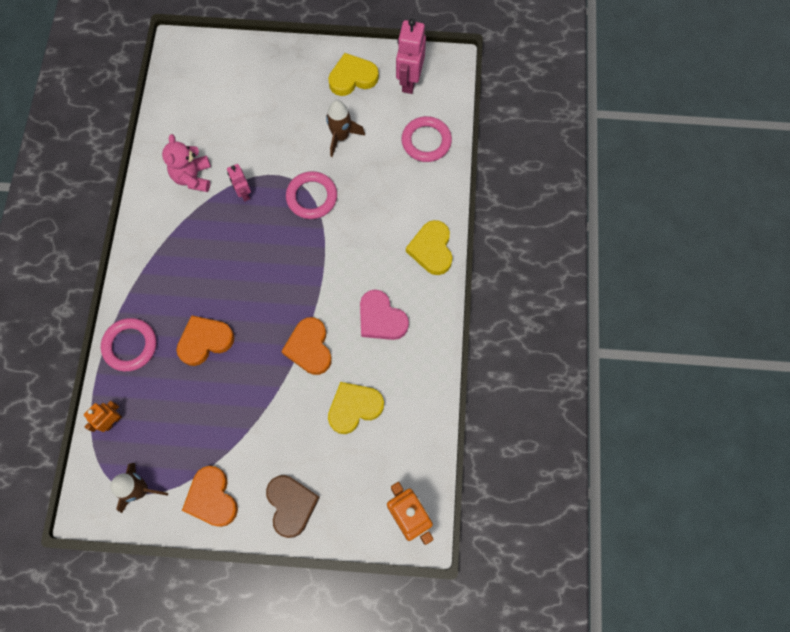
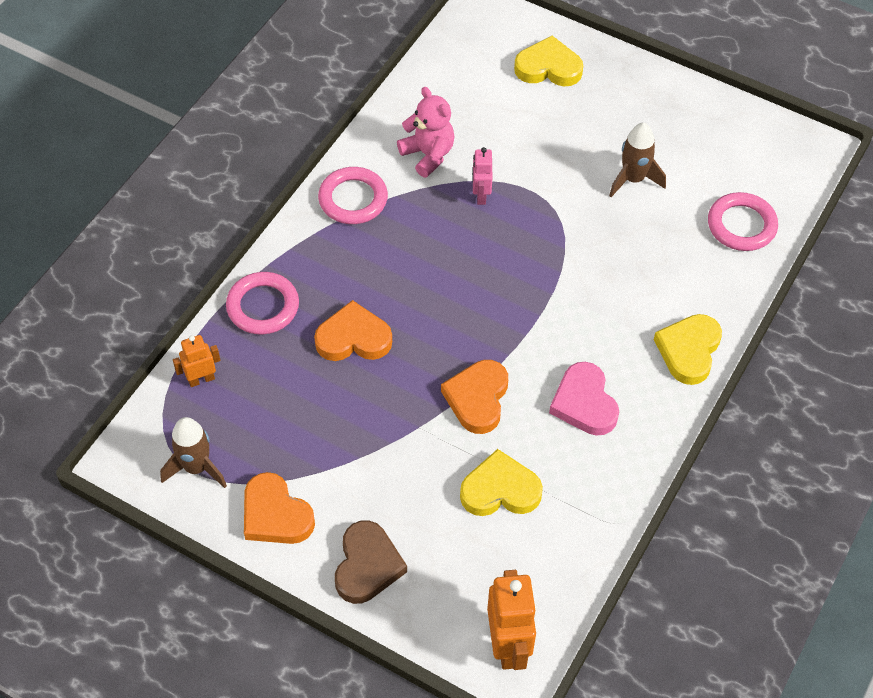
camera: 25 degrees right, 15 degrees down
(193, 177) = (428, 155): pink teddy bear -> pink teddy bear turned 120 degrees clockwise
(212, 498) = (275, 514): orange heart -> orange heart turned 45 degrees counterclockwise
(312, 197) = (563, 232): pink ring -> pink ring (353, 199)
(352, 78) = (680, 119): yellow heart -> yellow heart (548, 67)
(409, 81) = (752, 149): pink robot -> none

